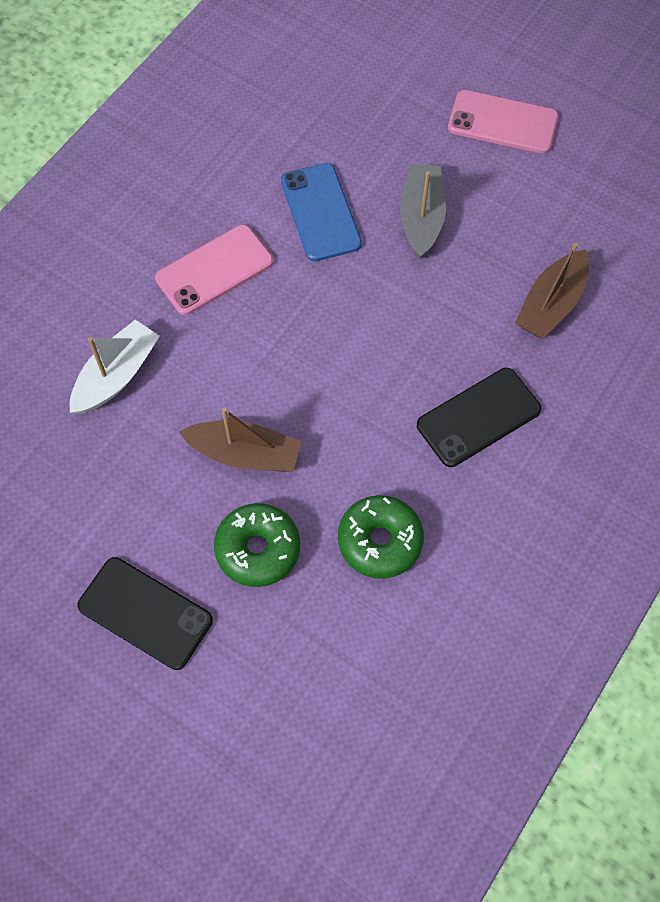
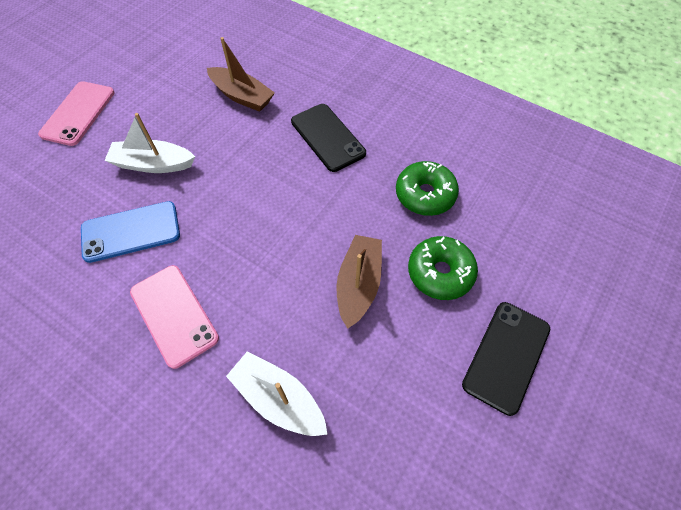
camera: 90 degrees left, 5 degrees down
(421, 217) = (153, 164): grey boat -> white boat

